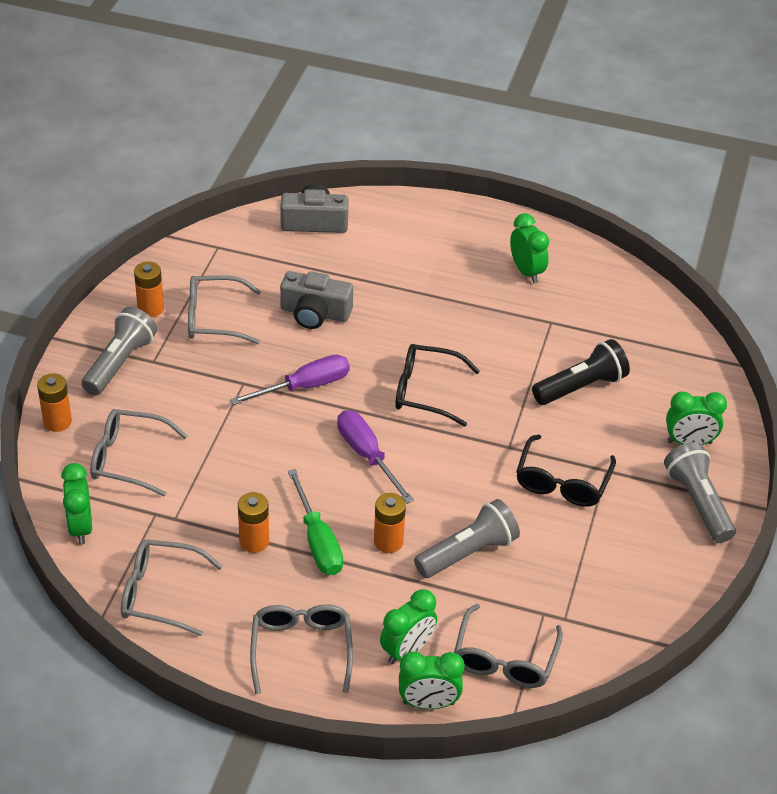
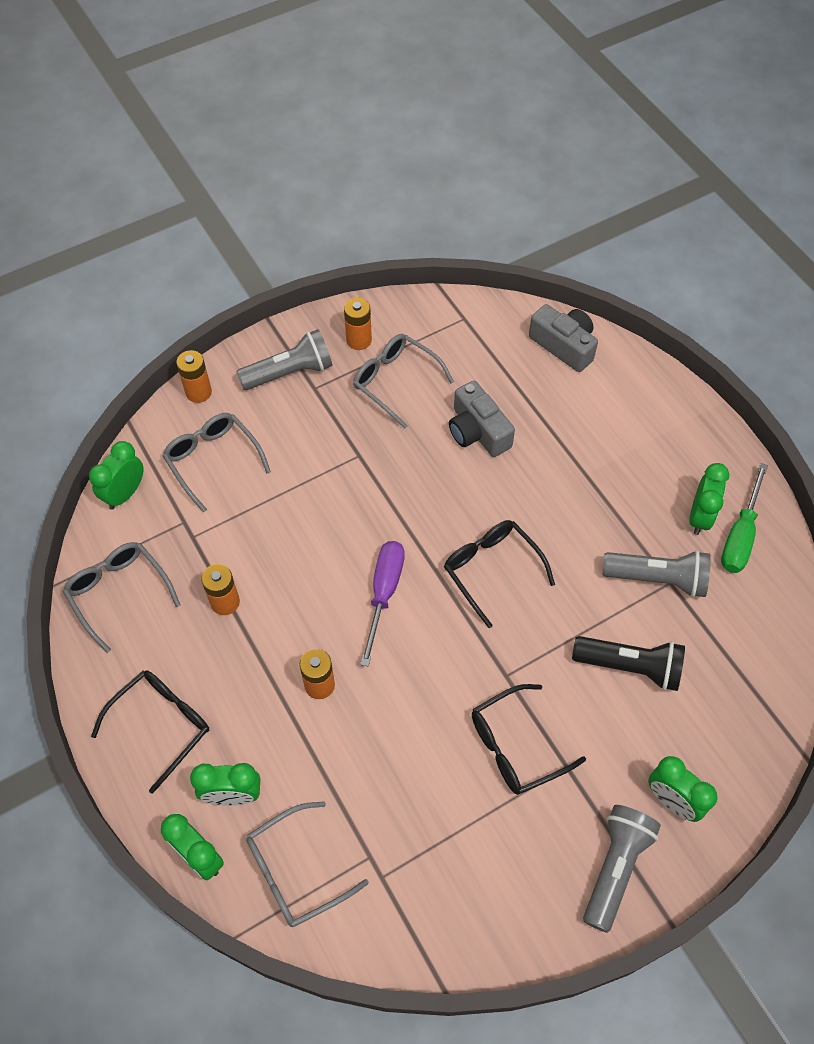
camera: 45 degrees right, 15 degrees up
(301, 649) = (161, 725): grey glasses -> black glasses
(304, 386) = (401, 493): purple screwdriver -> none
(318, 541) = (269, 640): green screwdriver -> green screwdriver (740, 535)
(468, 552) = (369, 747): grey flashlight -> grey flashlight (657, 579)

